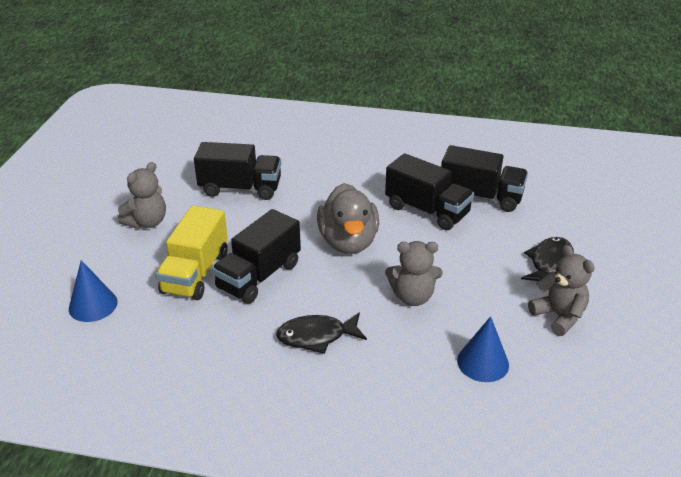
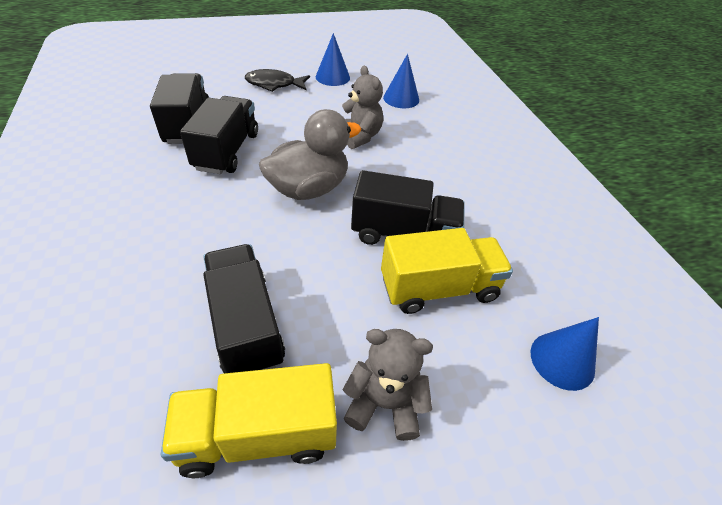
camera: 120 degrees left, 10 degrees up
(174, 181) = (258, 434): none -> yellow truck
(316, 336) = (445, 173): black fish -> none
(558, 316) = (332, 77): grey teddy bear -> blue cone

